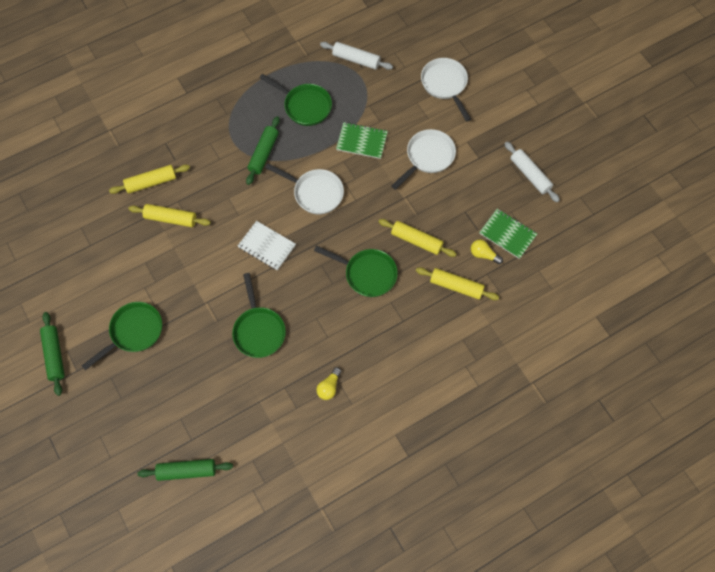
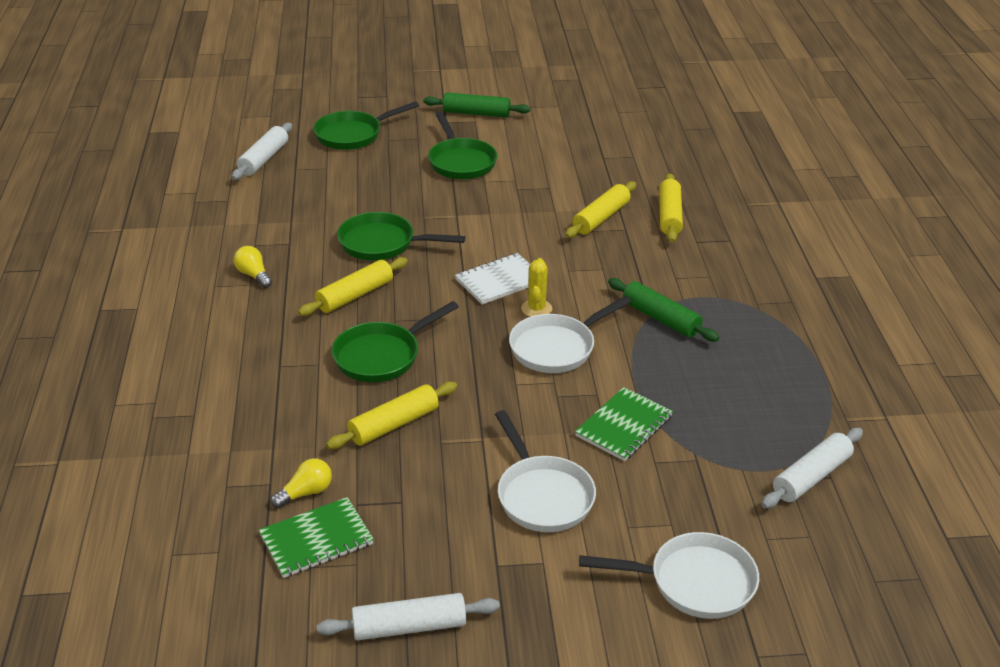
camera: 115 degrees right, 30 degrees down
(187, 471) = (264, 159): green rolling pin -> white rolling pin
(285, 216) = (536, 309): none -> yellow cactus
(305, 106) = (732, 385): green pan -> green pan (353, 135)
(456, 286) = (281, 439): yellow rolling pin -> yellow rolling pin (355, 295)

